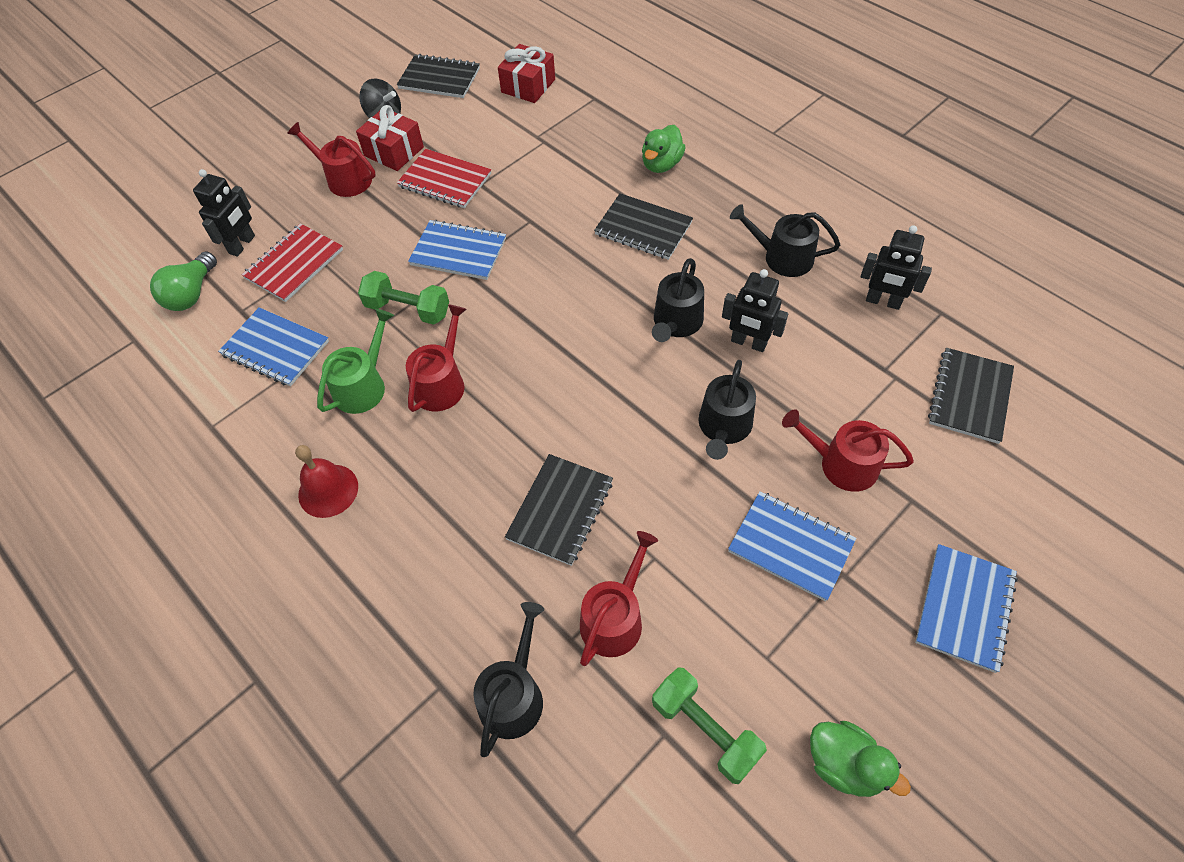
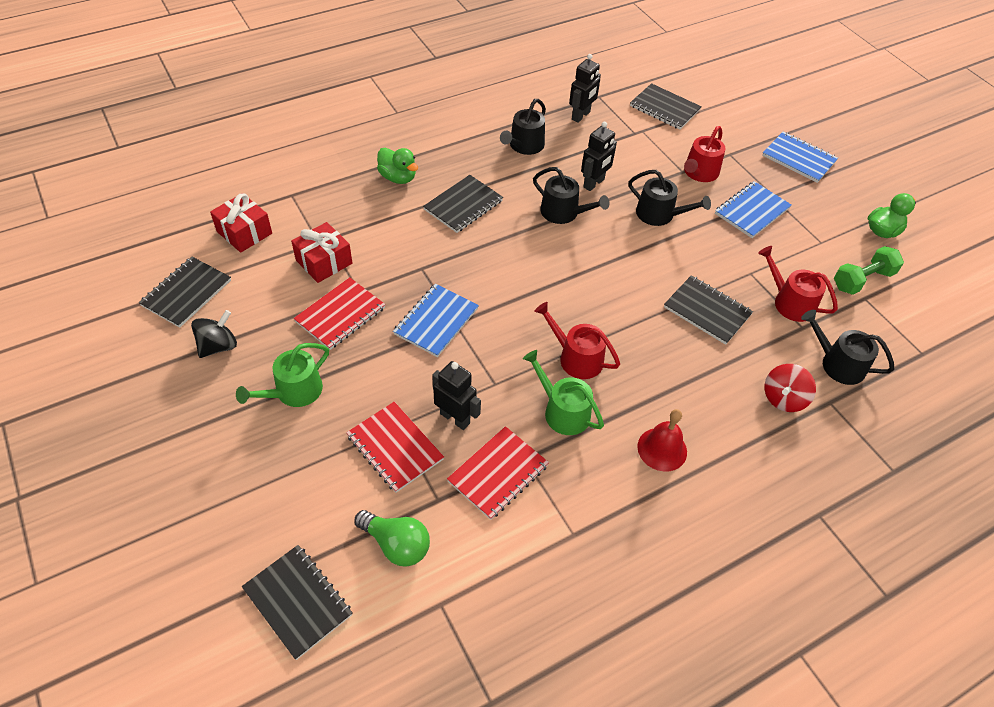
camera: 80 degrees left, 5 degrees down
(135, 248) = (298, 602): none -> black notebook
(242, 245) = (345, 491): black robot -> black robot (455, 418)
(275, 348) = (498, 473): blue notebook -> red notebook
(344, 179) = (294, 392): red watering can -> green watering can
(394, 151) = (276, 346): red gift -> red gift (324, 262)
(408, 309) = (489, 367): green dumbbell -> none
(432, 622) = (783, 398): none -> red spinning top

